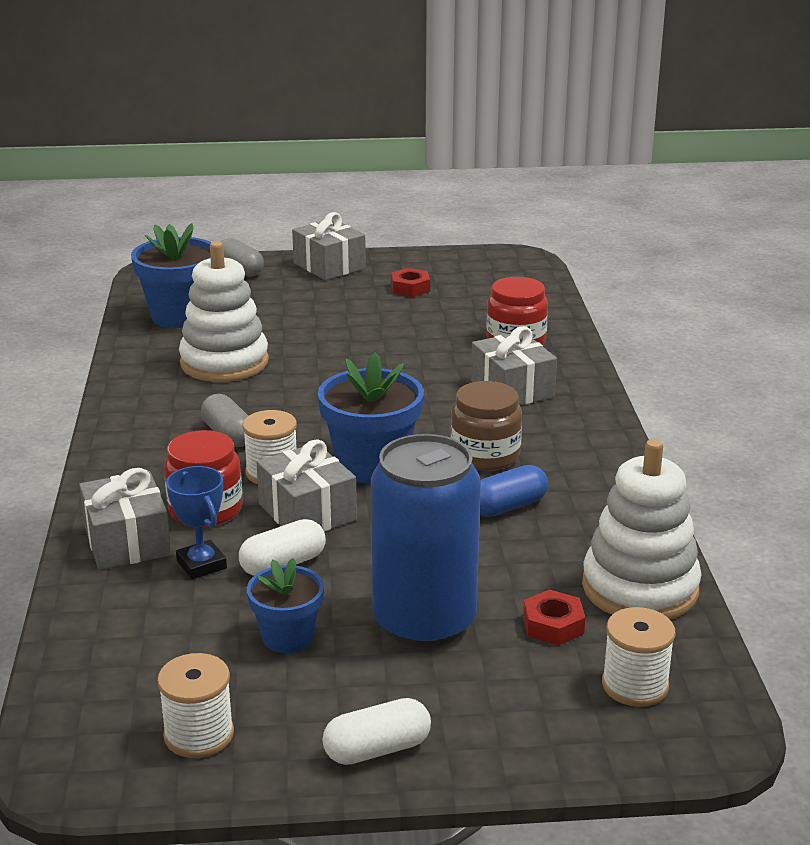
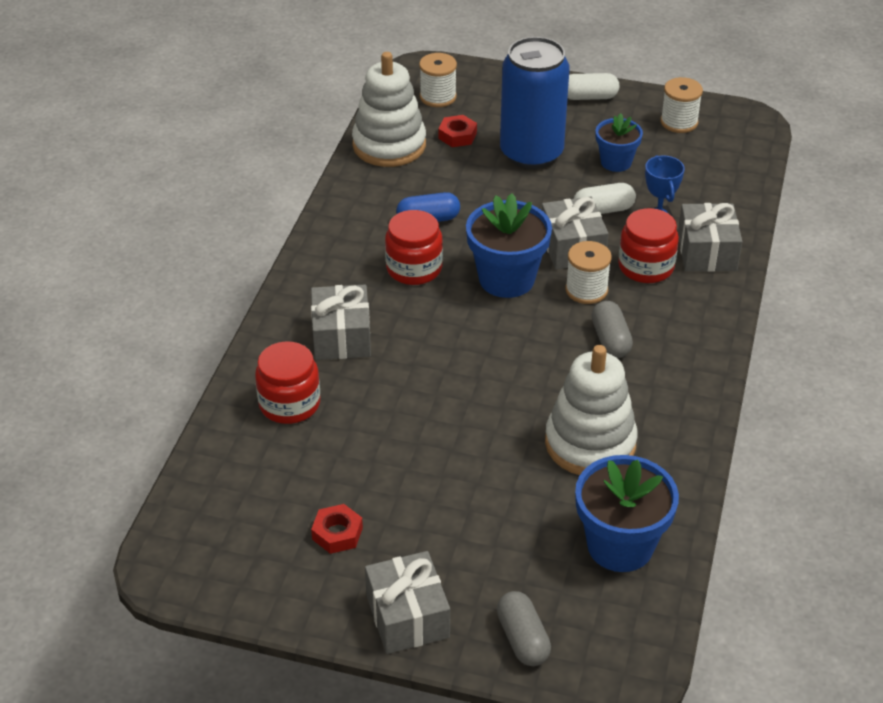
camera: 160 degrees left, 15 degrees up
(485, 455) = (414, 268): brown jar -> red jar

